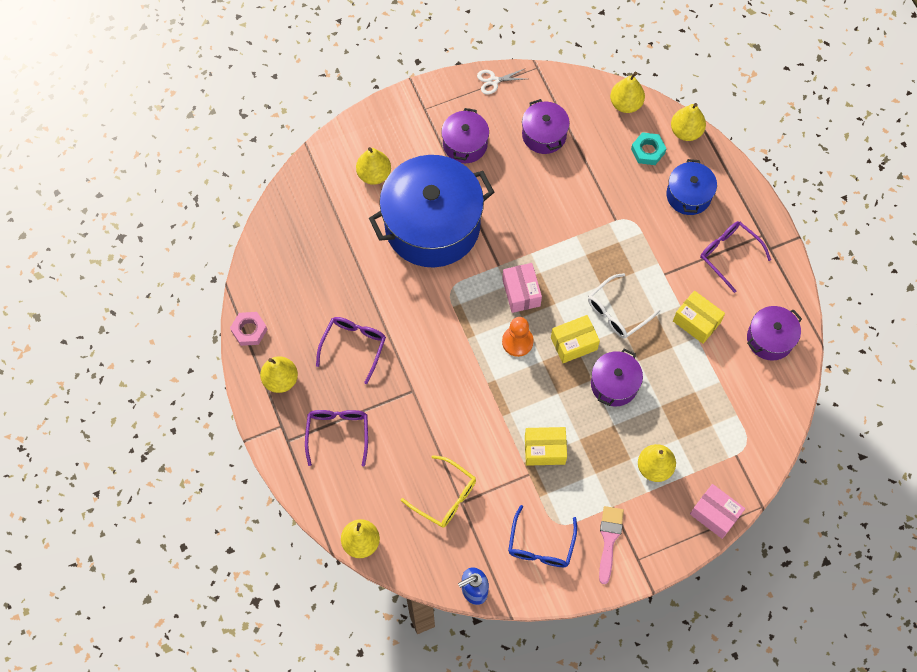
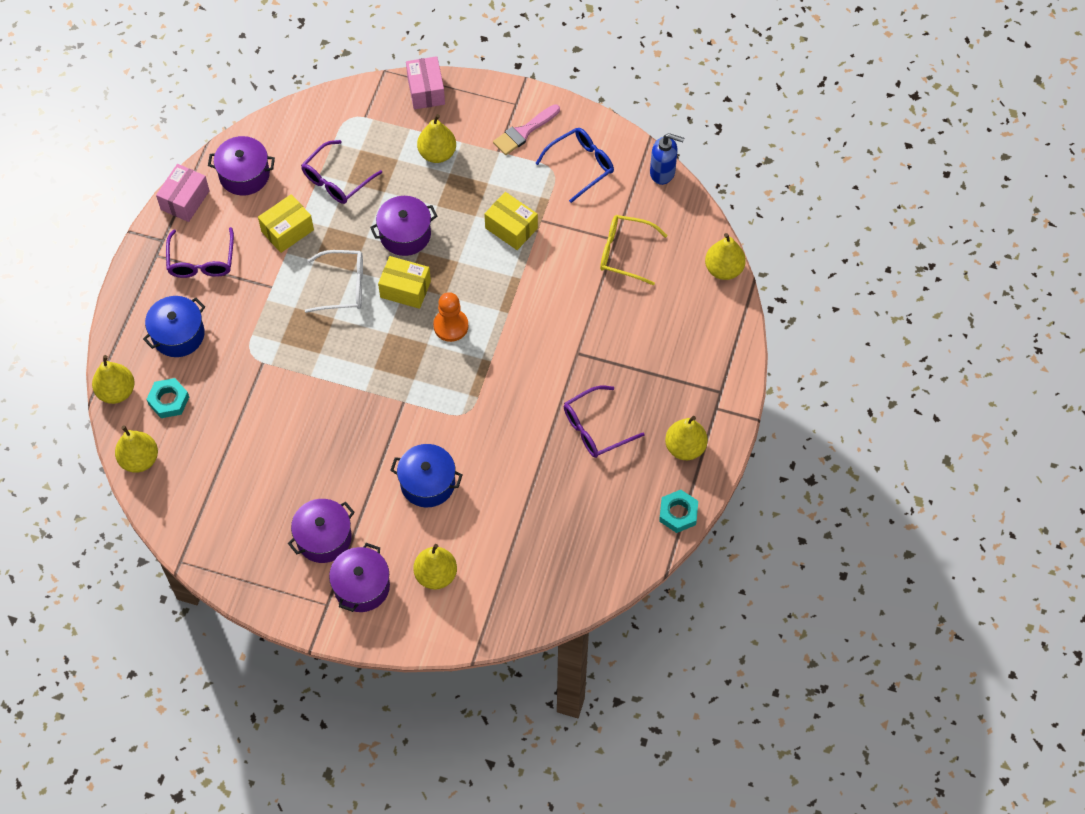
camera: 140 degrees left, 5 degrees down
(249, 330) = (678, 513): pink nut -> turquoise nut
(338, 433) = (672, 366): purple glasses -> purple glasses (336, 180)
(432, 225) = (427, 483): blue pot -> blue pot, size x0.48
(445, 497) = (625, 253): yellow glasses -> yellow glasses turned 60 degrees counterclockwise
(494, 81) = (234, 581): white scissors -> none
(521, 292) = (407, 363): pink box -> pink box (185, 200)
(544, 135) = (243, 489): purple pot -> purple pot (361, 586)
(696, 322) = (287, 230): yellow box -> yellow box turned 60 degrees clockwise

